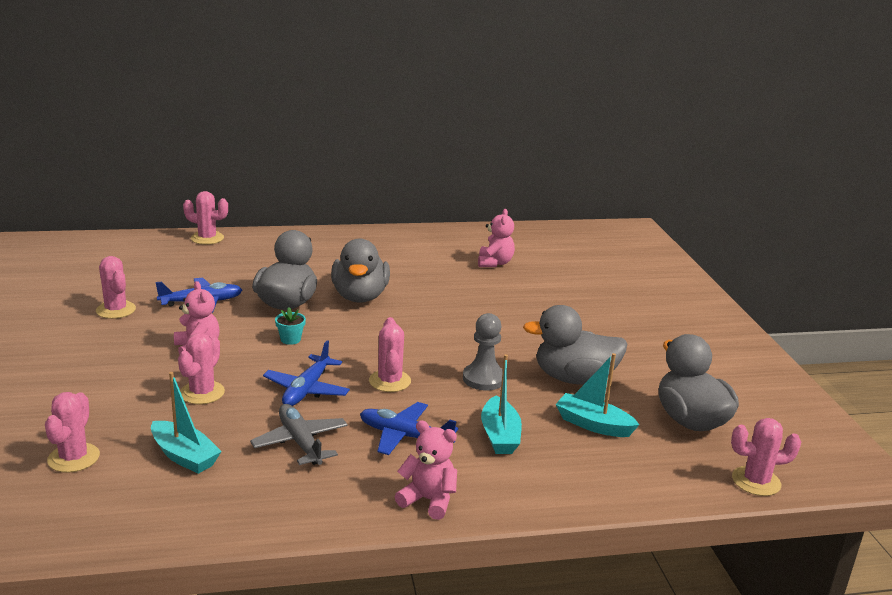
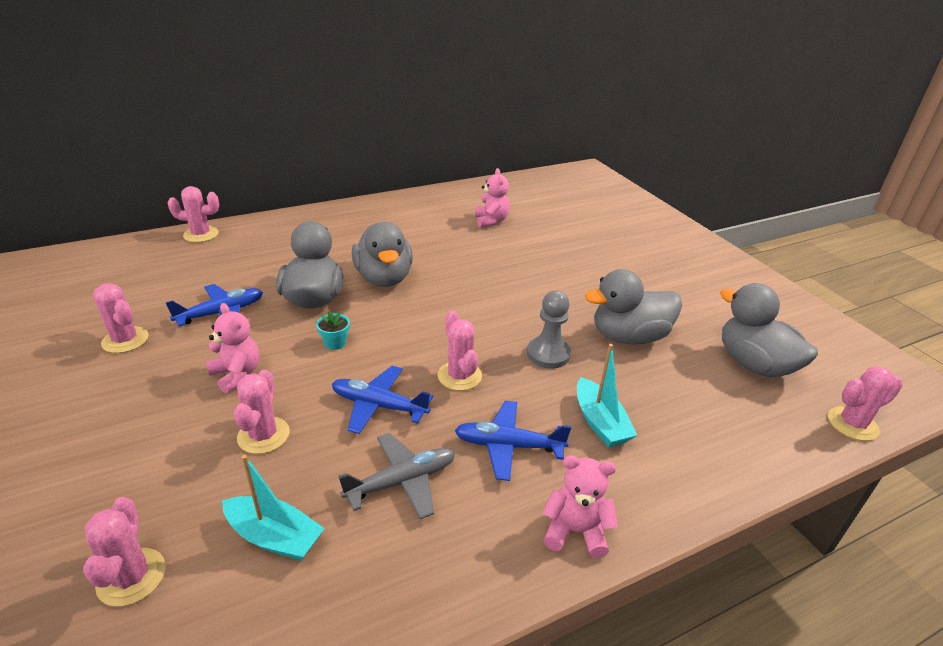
camera: 15 degrees left, 10 degrees up
(300, 442) = (402, 481): grey plane -> grey plane turned 105 degrees clockwise
(306, 390) = (379, 405): blue plane -> blue plane turned 105 degrees clockwise
(593, 424) = (676, 388): turquoise boat -> none

